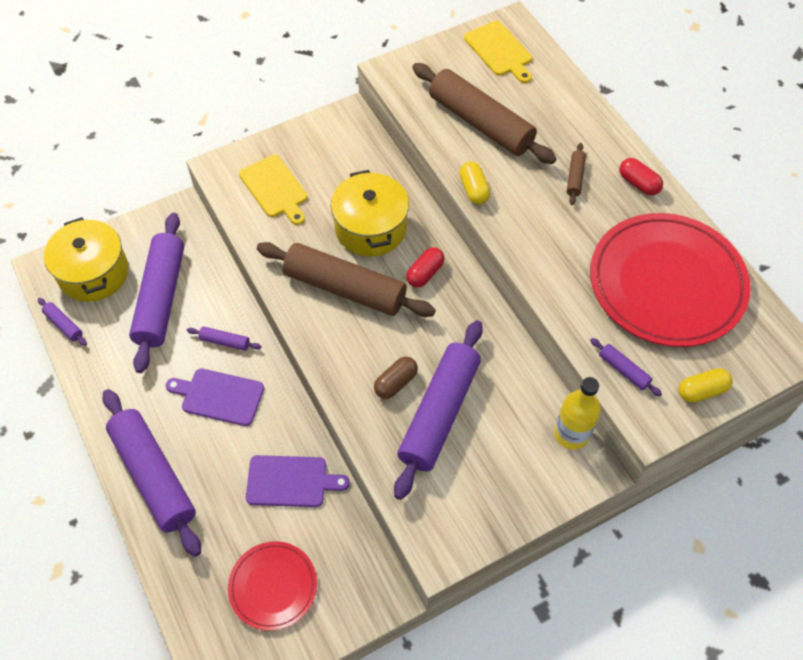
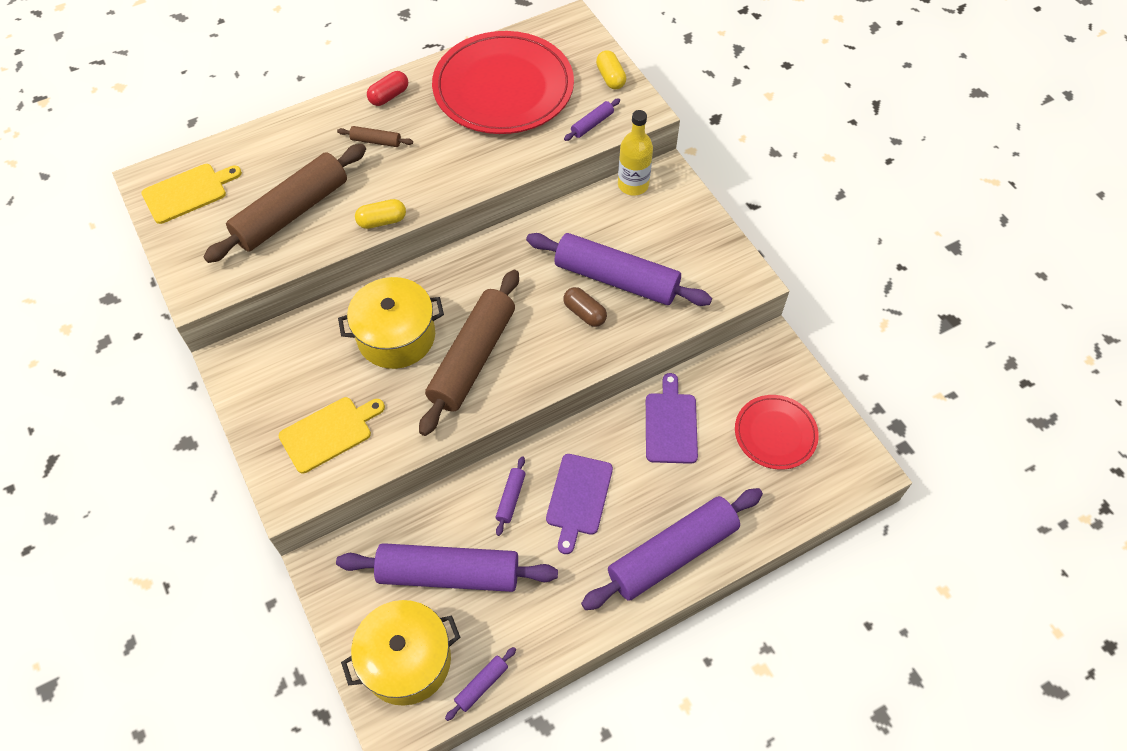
camera: 90 degrees left, 0 degrees up
(425, 273) = (458, 288): red capsule -> none

